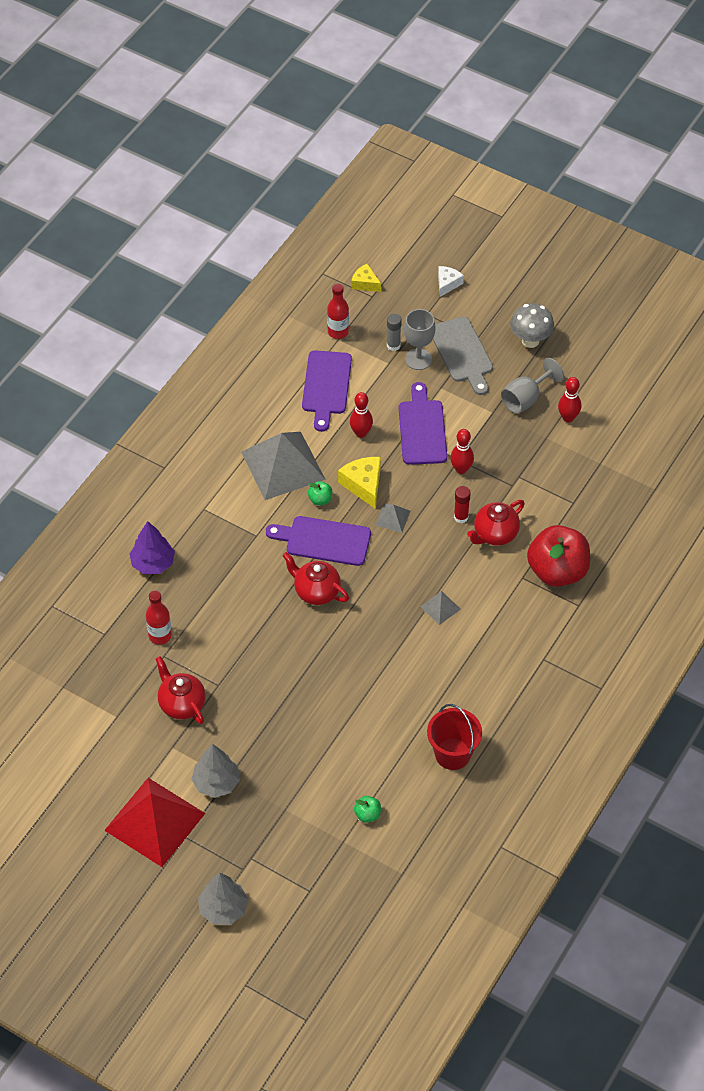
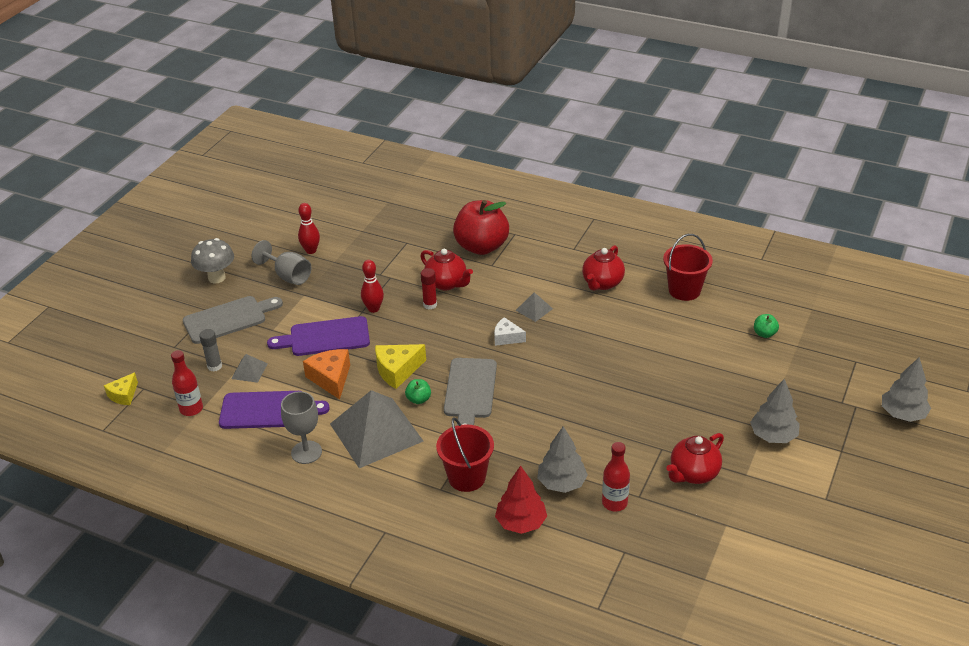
camera: 95 degrees left, 15 degrees down
(153, 563) = (521, 522): purple tree -> red tree
(155, 822) = (836, 475): red pyramid -> none
(192, 599) = (562, 483): none -> grey tree
(213, 529) = (466, 477): none -> red bucket
(316, 591) = (532, 390): red teapot -> red teapot (602, 283)
(324, 541) = (470, 391): purple cutting board -> grey cutting board
(361, 433) = (331, 378): red bowling pin -> orange cheese
(393, 518) = (436, 347): grey pyramid -> grey pyramid (249, 371)
(418, 359) = (234, 347): grey goblet -> grey goblet (306, 452)
(447, 284) = (135, 336): white cheese -> white cheese (507, 337)

